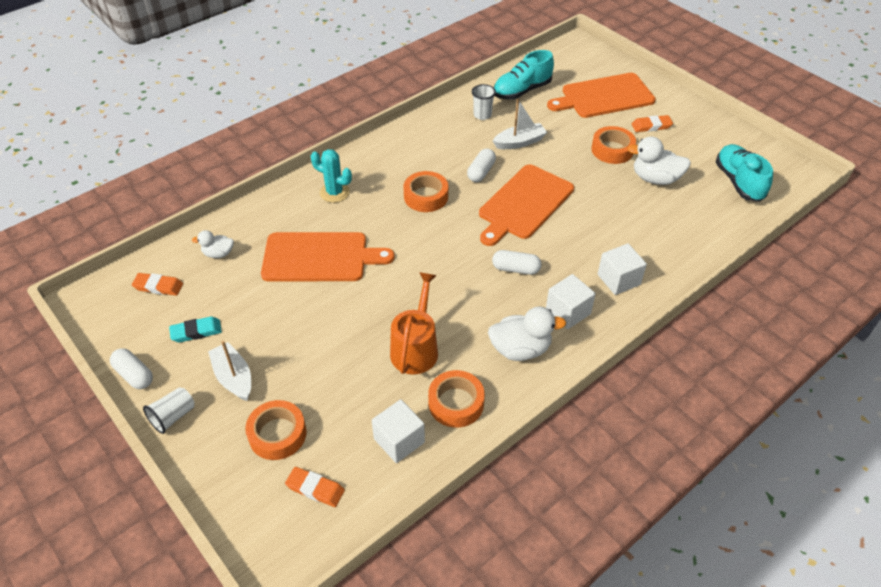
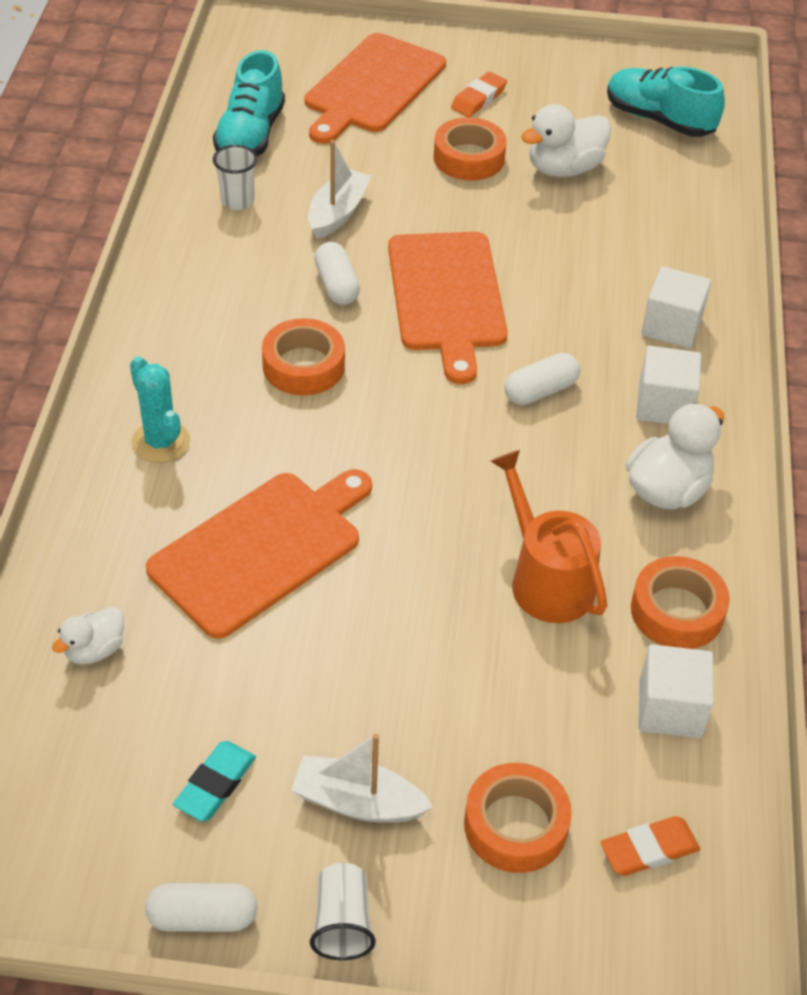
camera: 45 degrees left, 0 degrees up
(158, 286) = (61, 766): orange eraser -> none
(334, 192) = (161, 442): turquoise cactus -> turquoise cactus turned 75 degrees clockwise

